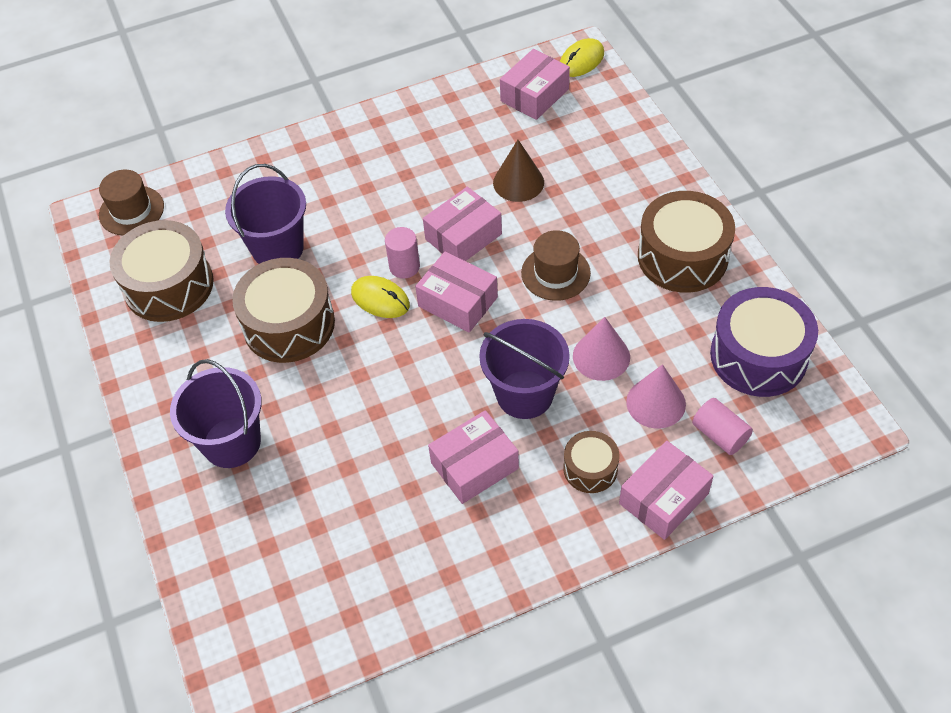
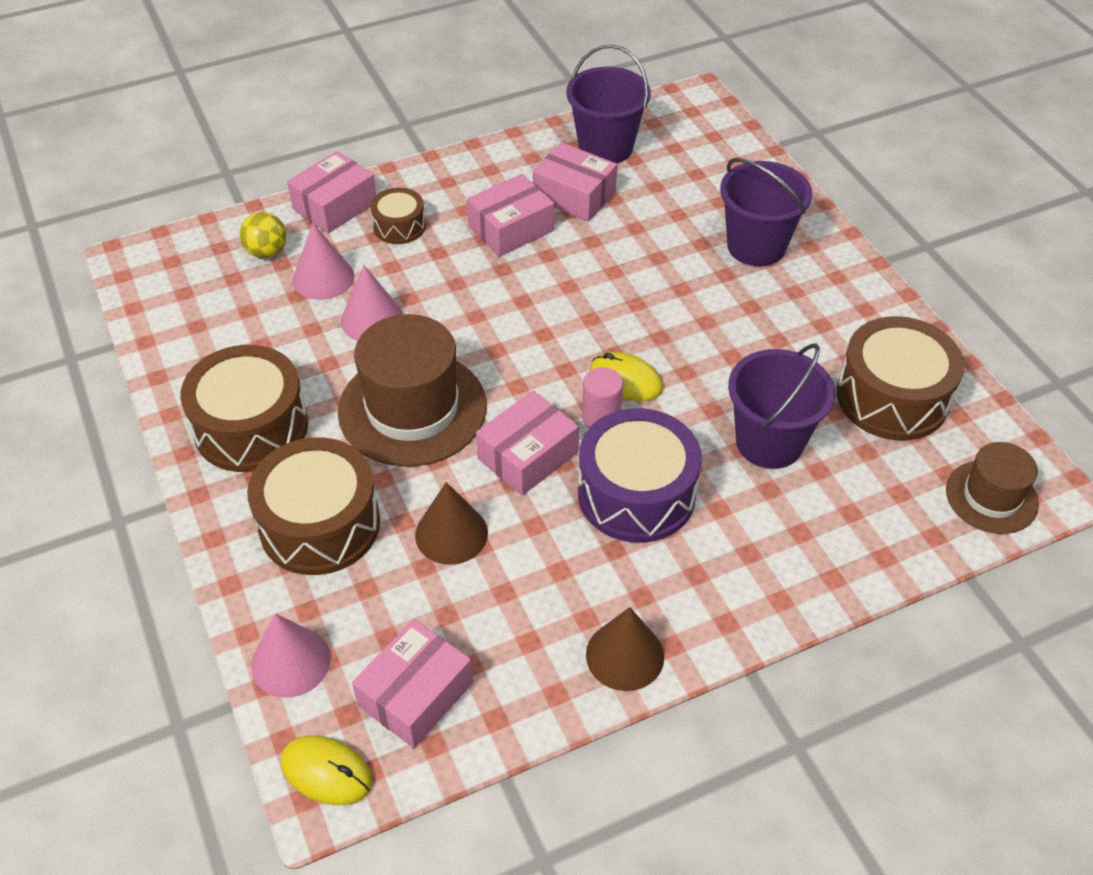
camera: 175 degrees right, 5 degrees down
(289, 324) = (729, 353): brown drum -> brown drum (320, 524)
(406, 116) = (625, 655): none -> brown cone
(458, 301) = (532, 376): pink box -> pink box (574, 195)
(524, 394) = (458, 285): purple bucket -> purple bucket (605, 147)
(555, 273) = (412, 408): brown hat -> brown hat, size x1.74
(581, 60) = (326, 772): yellow mouse -> yellow mouse turned 75 degrees clockwise
(614, 109) = (291, 661): none -> pink cone
(720, 434) = (267, 252): pink cylinder -> yellow ball
(758, 356) = (201, 319): purple drum -> purple drum (636, 494)

